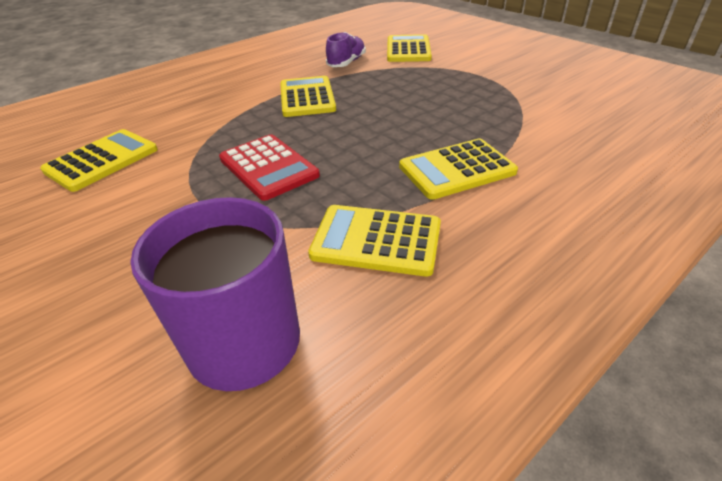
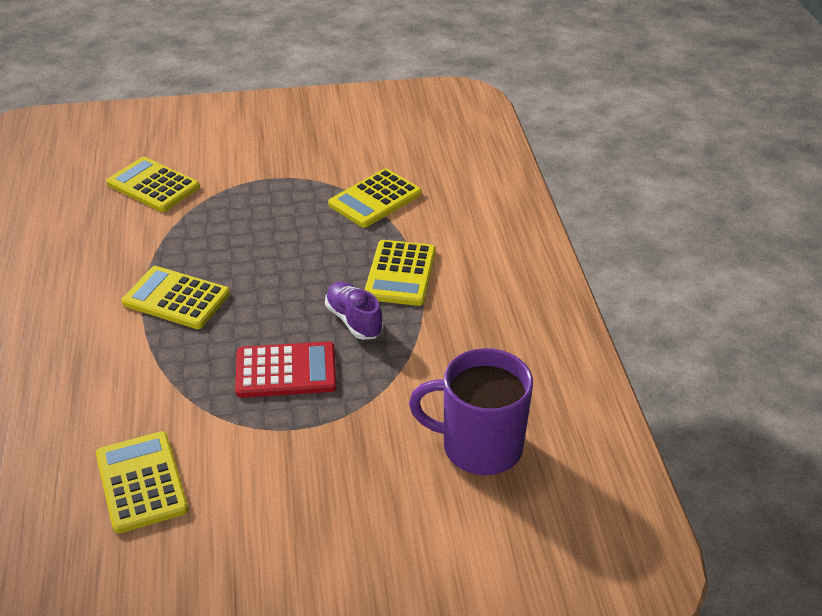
camera: 60 degrees left, 0 degrees up
(346, 63) = (127, 239): purple shoe -> purple shoe (354, 320)
(376, 240) = (441, 351): yellow calculator -> yellow calculator (375, 199)

